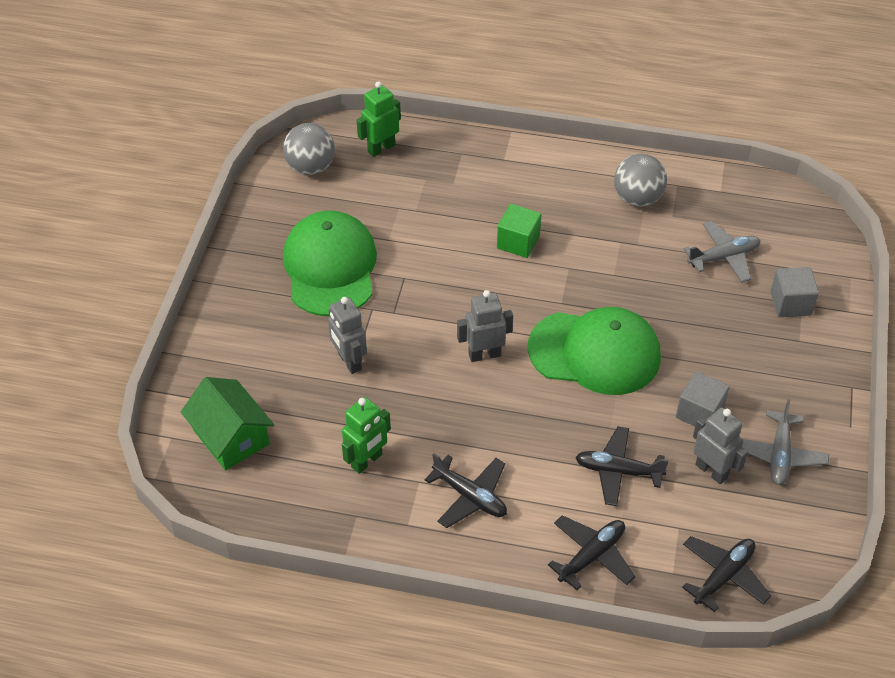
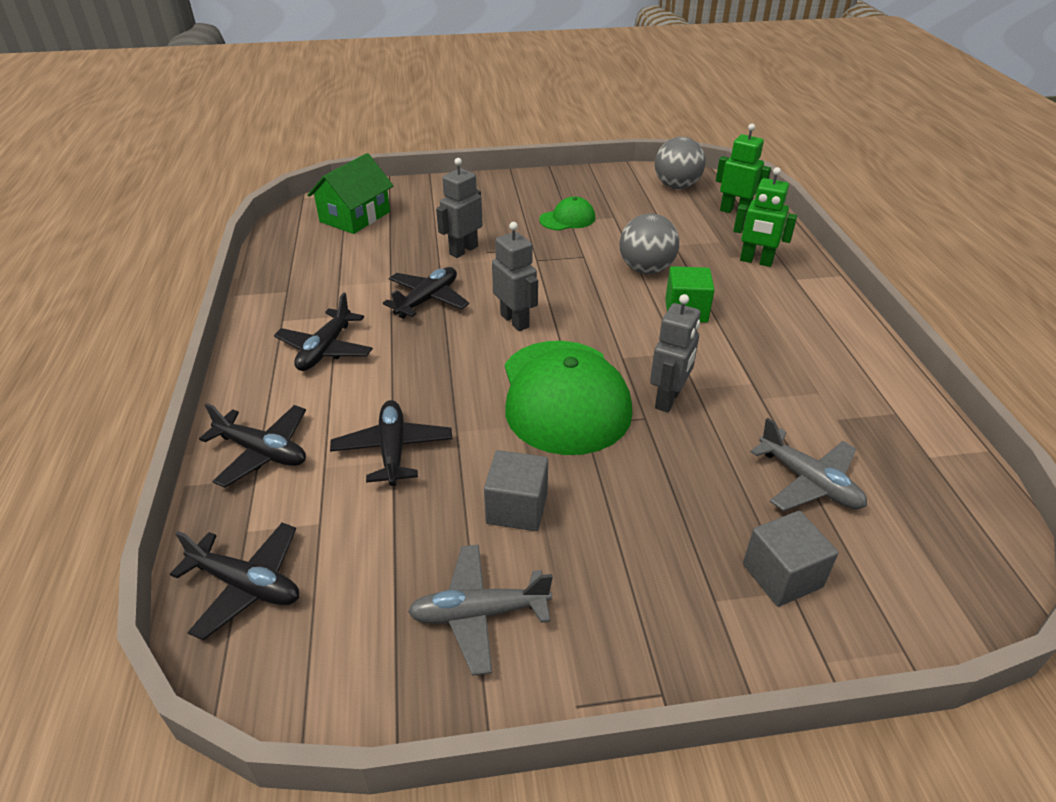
camera: 70 degrees right, 10 degrees down
(330, 267) = (567, 219): green cap -> green cap, size x0.47
(367, 461) = (351, 283): green robot -> green robot (756, 261)
(424, 408) = (427, 300): none -> black plane
(637, 198) = (836, 383): grey ball -> grey ball (646, 269)
(711, 471) = (422, 539): grey robot -> grey robot (668, 399)

